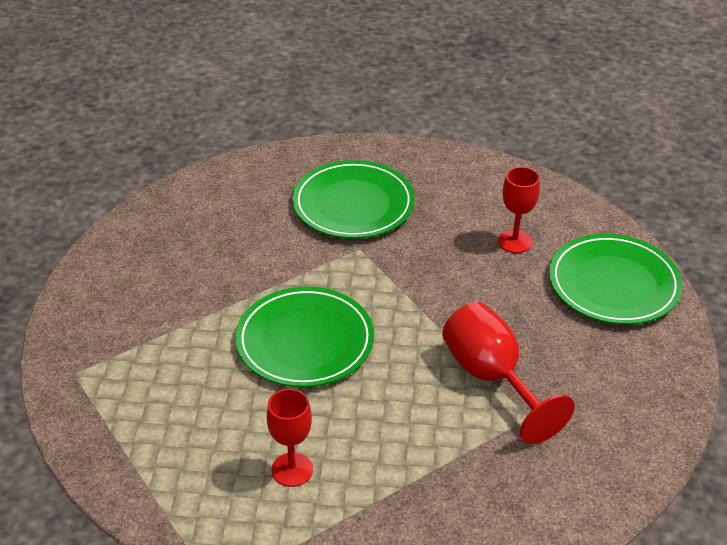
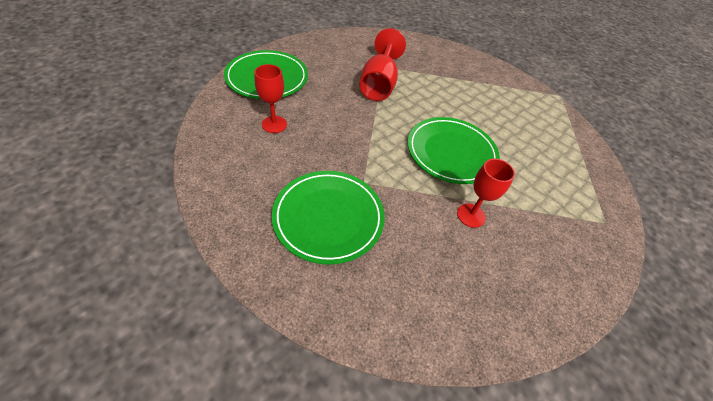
camera: 145 degrees left, 10 degrees up
(292, 470) = (503, 109): red goblet -> red goblet (471, 215)

